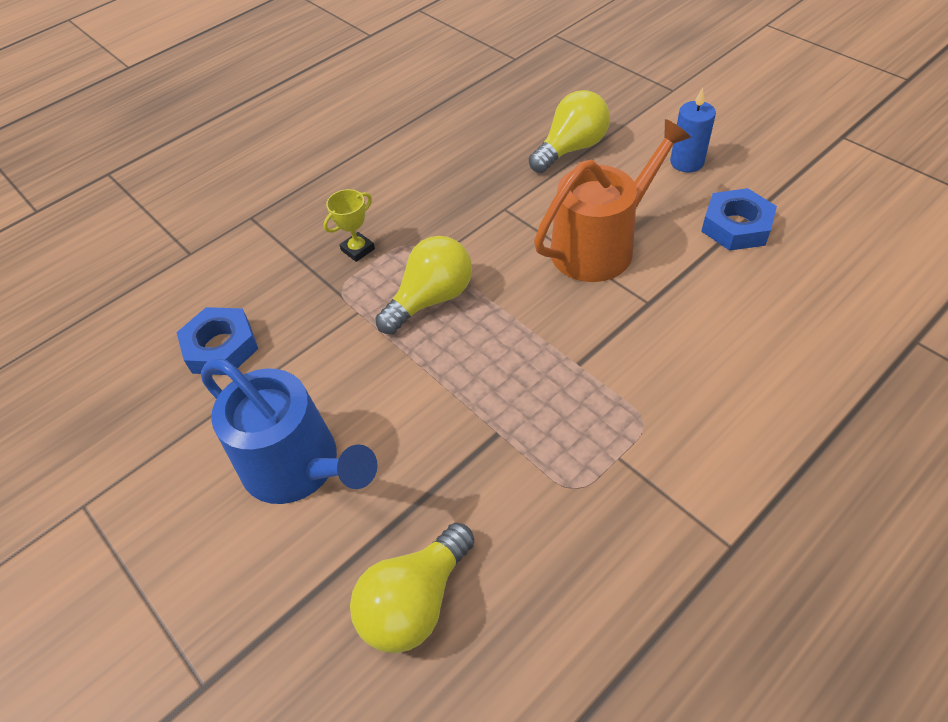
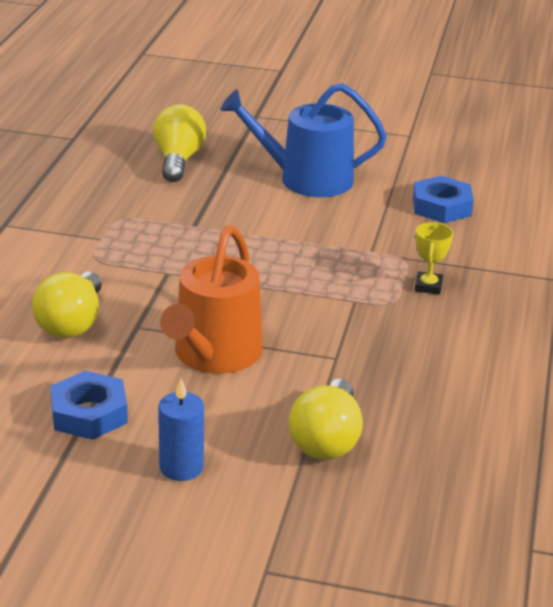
camera: 140 degrees right, 20 degrees down
(431, 299) = (323, 275): yellow light bulb -> yellow light bulb (72, 323)

